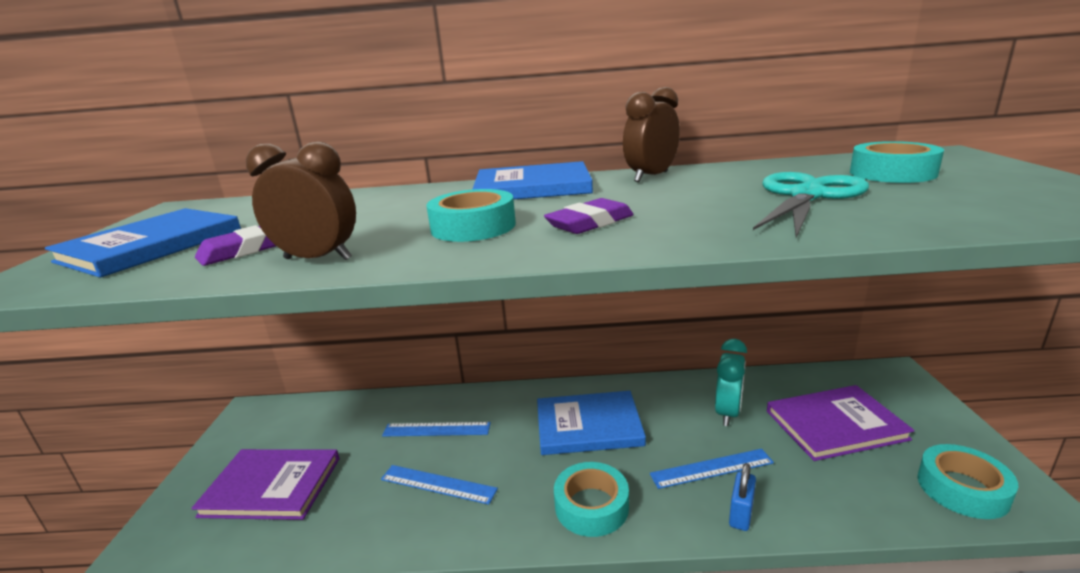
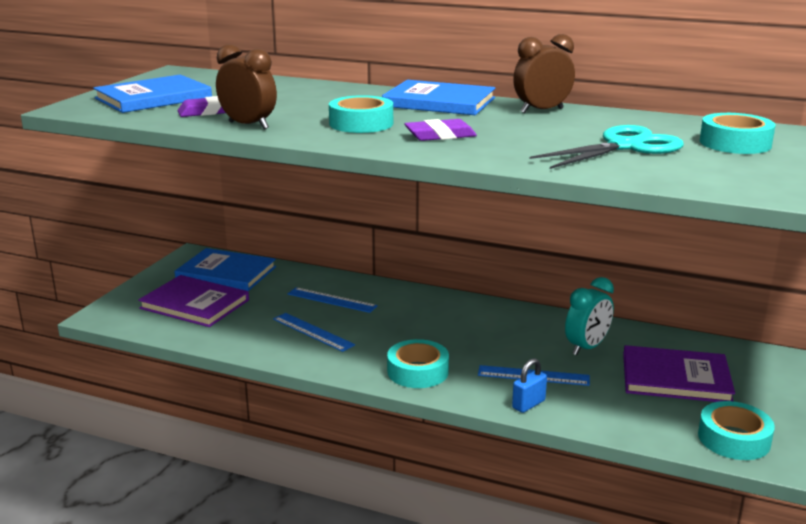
camera: 20 degrees right, 0 degrees up
(588, 425) = (456, 327): blue book -> blue book (226, 273)

